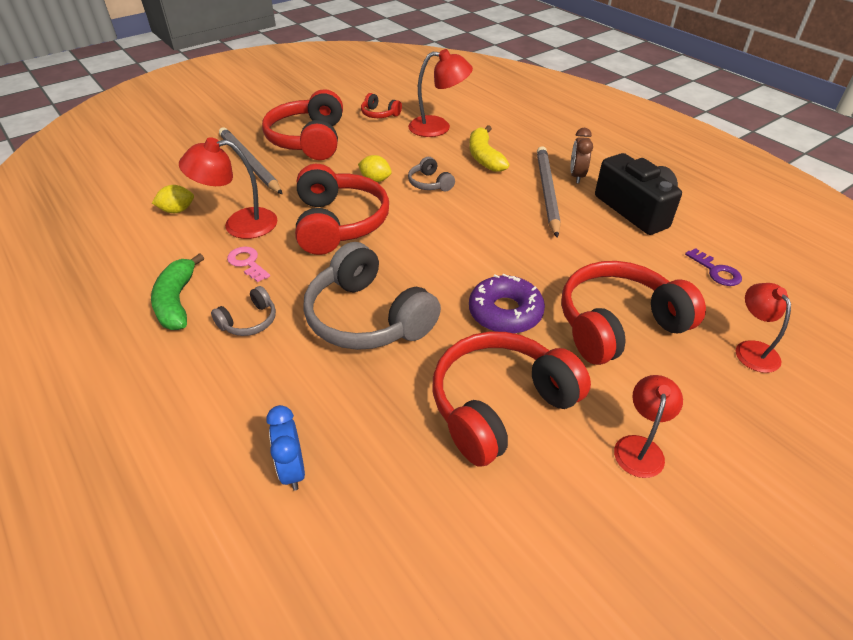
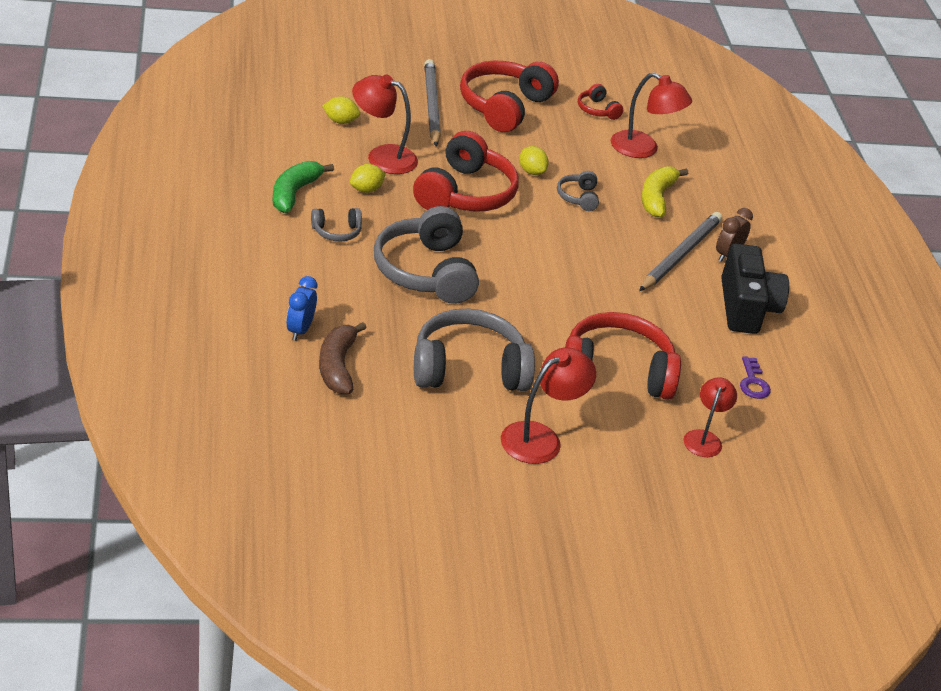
camera: 25 degrees right, 5 degrees down
(247, 263) = (366, 190): pink key -> yellow lemon
(370, 494) = (337, 366): none -> brown banana
(500, 406) = (468, 369): red headphones -> grey headphones
(505, 312) = (535, 320): purple donut -> none
(640, 447) = (540, 438): red lamp -> red lamp, size x1.51

